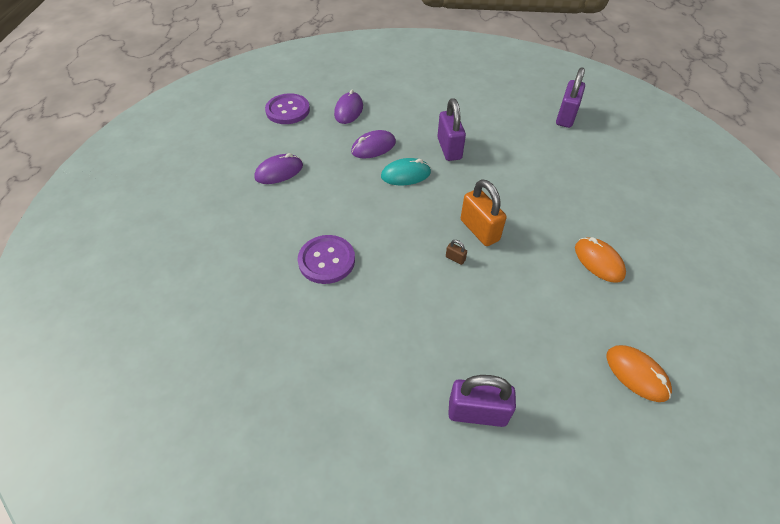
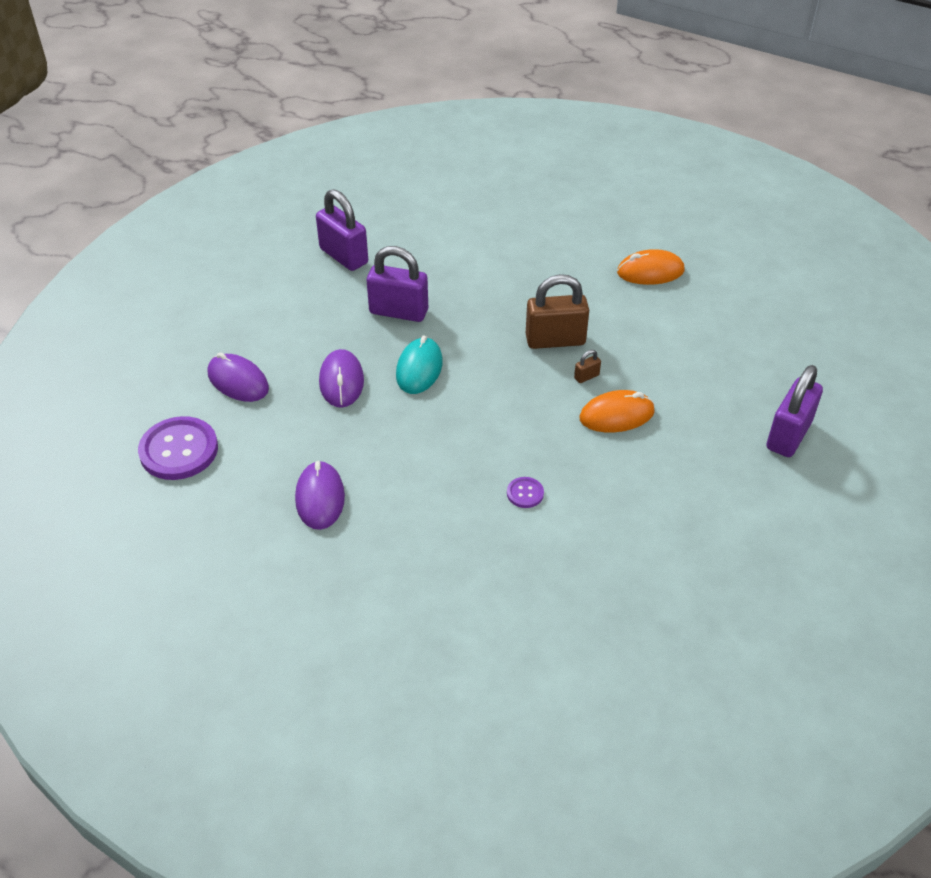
camera: 65 degrees left, 5 degrees down
(326, 260) = (525, 493): purple button -> purple button, size x0.46
(479, 230) = (555, 340): orange padlock -> brown padlock
(566, 117) = (415, 192): purple padlock -> purple padlock (344, 256)
(636, 374) = (790, 310): orange mouse -> orange mouse (616, 415)

